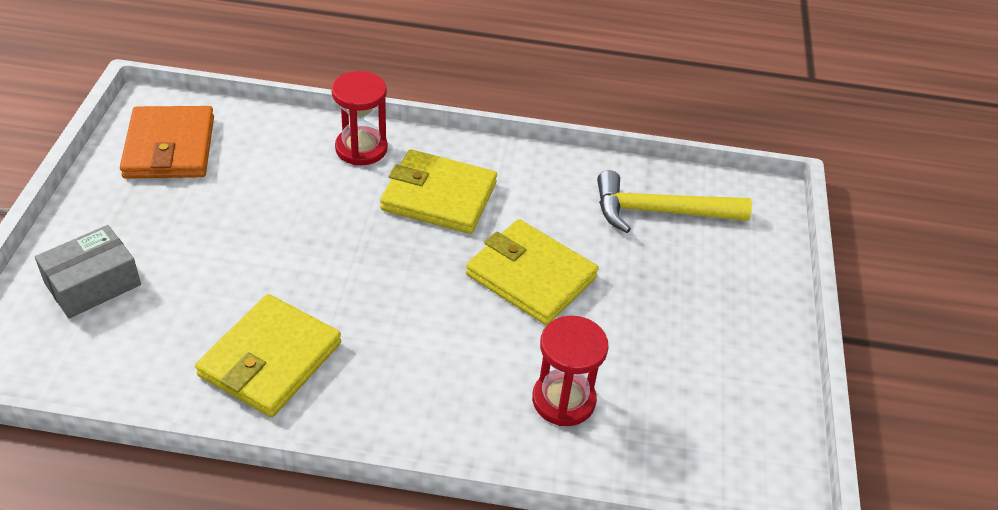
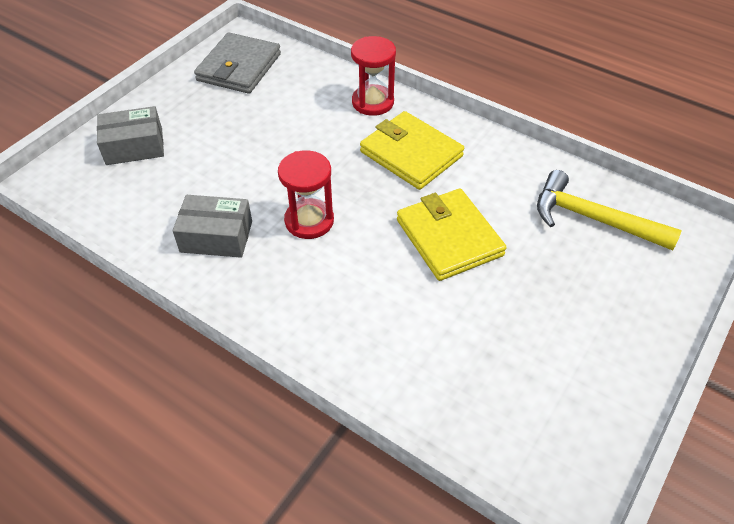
camera: 30 degrees right, 5 degrees up
(169, 147) = (239, 67): orange wallet -> grey wallet
(270, 359) = (216, 236): yellow wallet -> grey box
(563, 400) = (418, 346): red hourglass -> red hourglass (309, 221)

